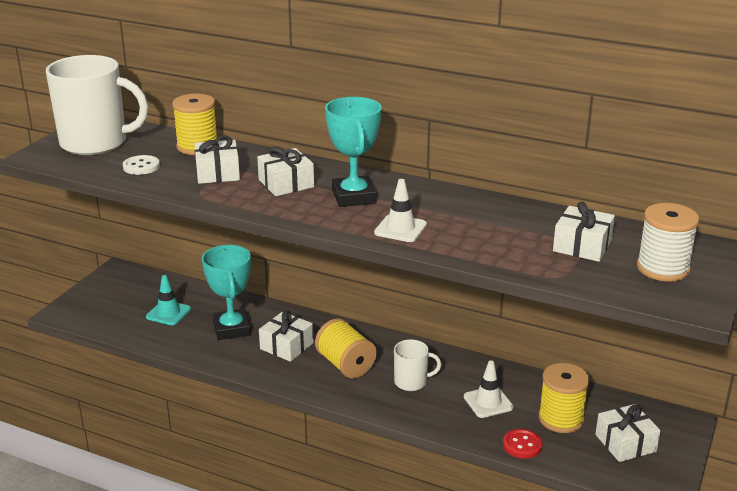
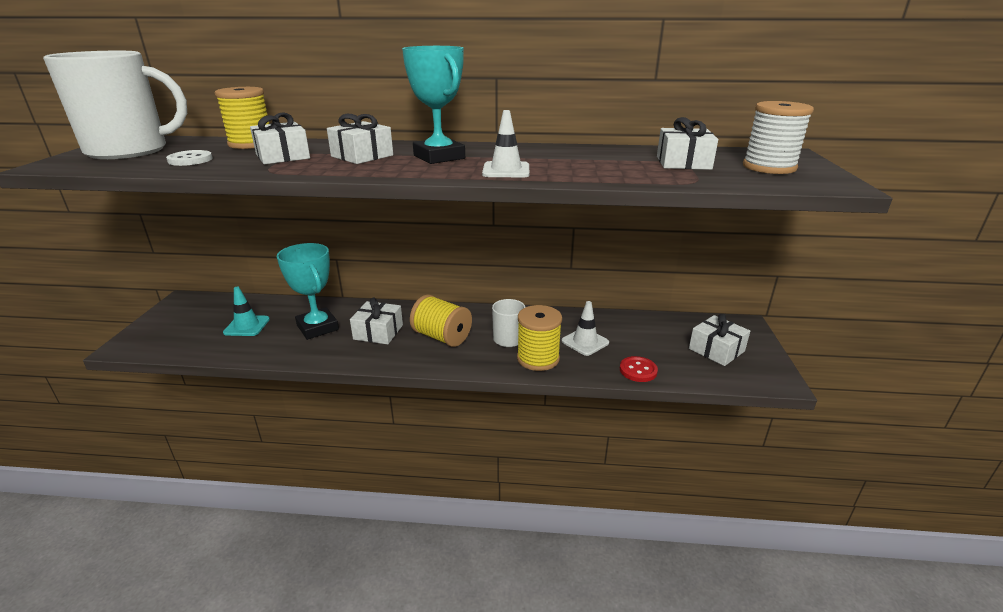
camera: 20 degrees left, 0 degrees up
(561, 419) = (652, 342): yellow spool -> yellow spool (538, 358)

